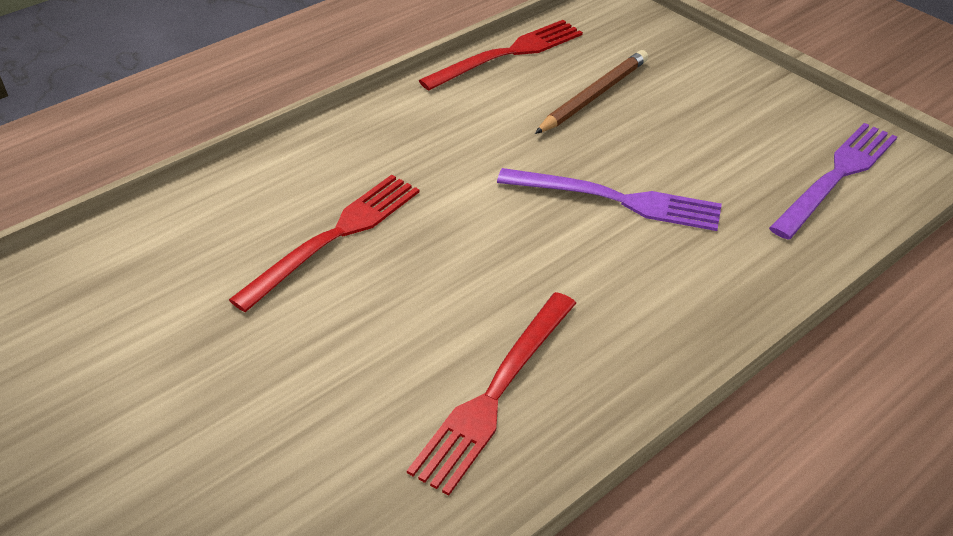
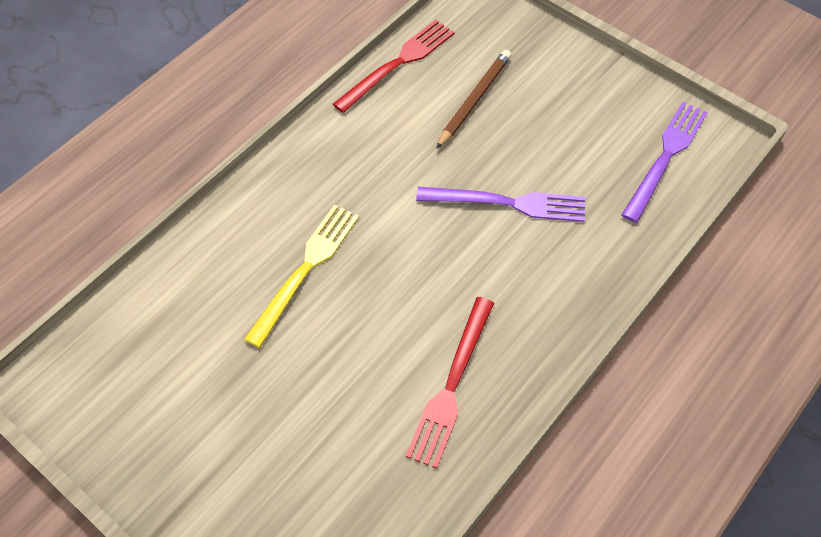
camera: 10 degrees left, 15 degrees up
(334, 237) = (305, 270): red fork -> yellow fork

